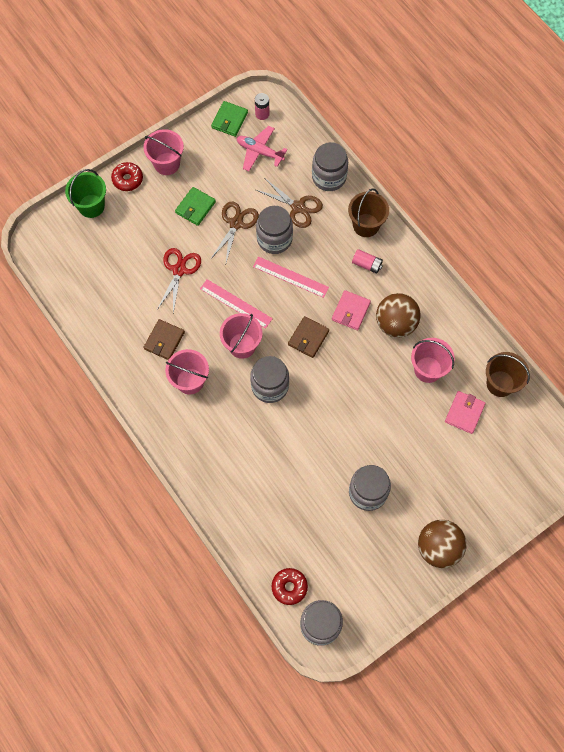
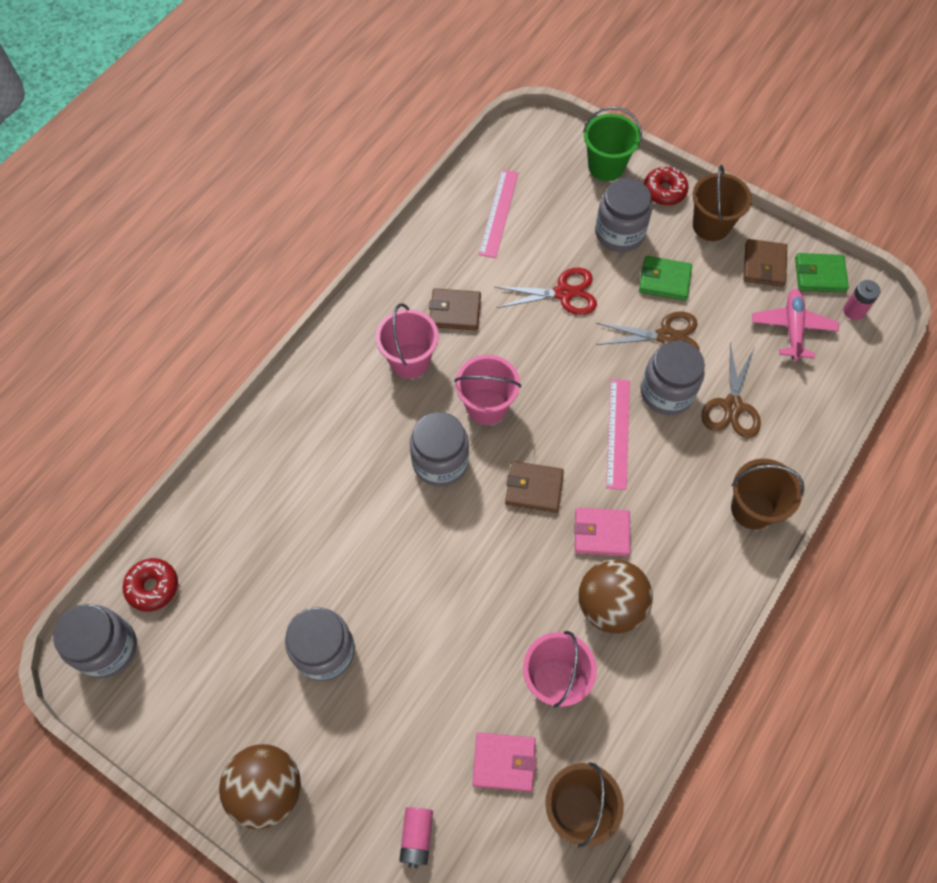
camera: 70 degrees right, 5 degrees down
(167, 164) = (711, 226): pink bucket -> brown bucket
(209, 147) = (764, 265): none -> brown wallet
(236, 304) = (545, 377): pink ruler -> pink ruler (498, 213)
(329, 177) = (803, 431): grey jar -> grey jar (619, 233)
(367, 264) = (688, 531): pink battery -> pink battery (417, 837)

